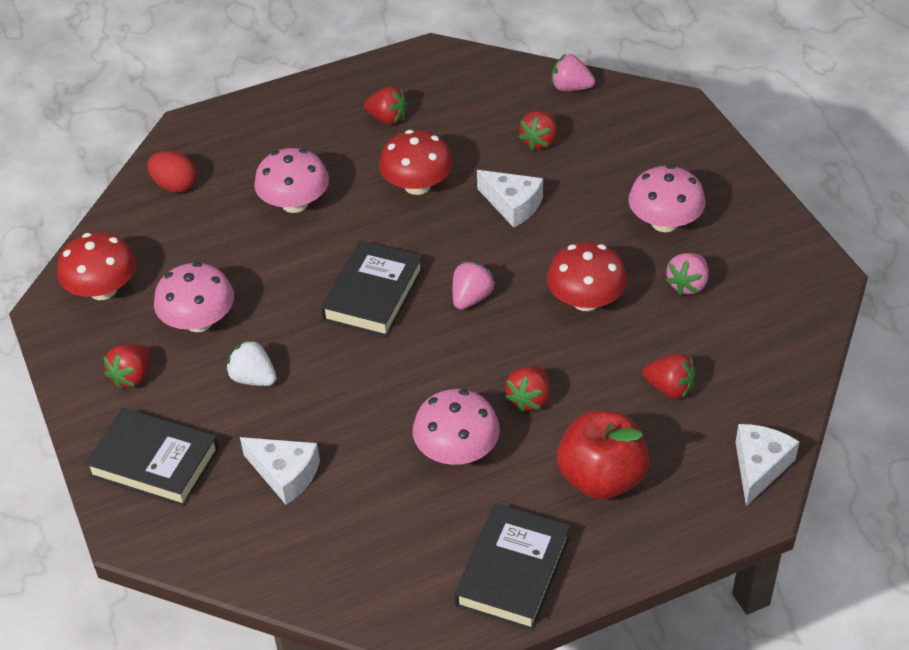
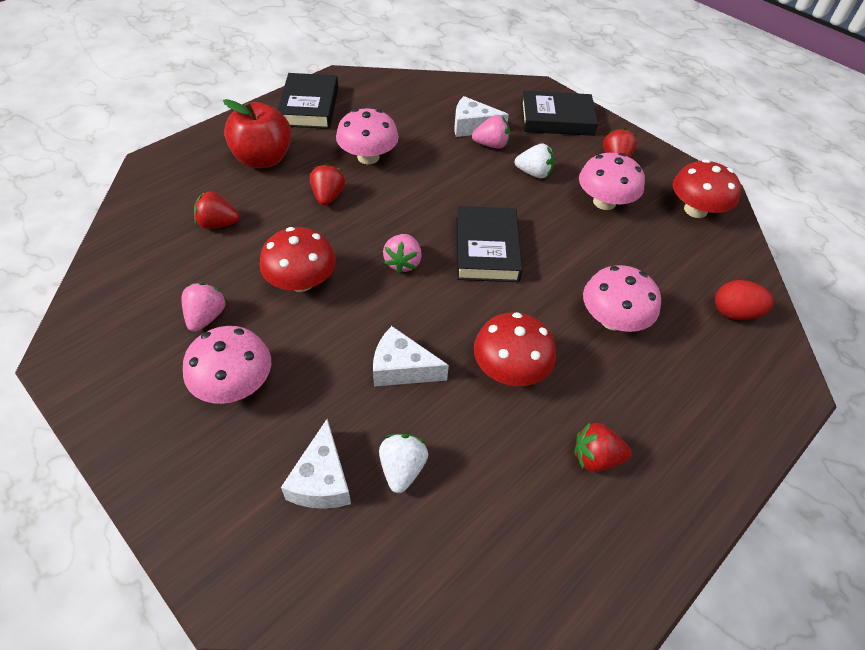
camera: 155 degrees right, 5 degrees up
(539, 141) = (402, 468): red strawberry -> white strawberry
(571, 88) = (391, 587): pink strawberry -> pink strawberry (491, 145)
(759, 467) = (147, 184): white cheese -> white cheese (321, 480)

